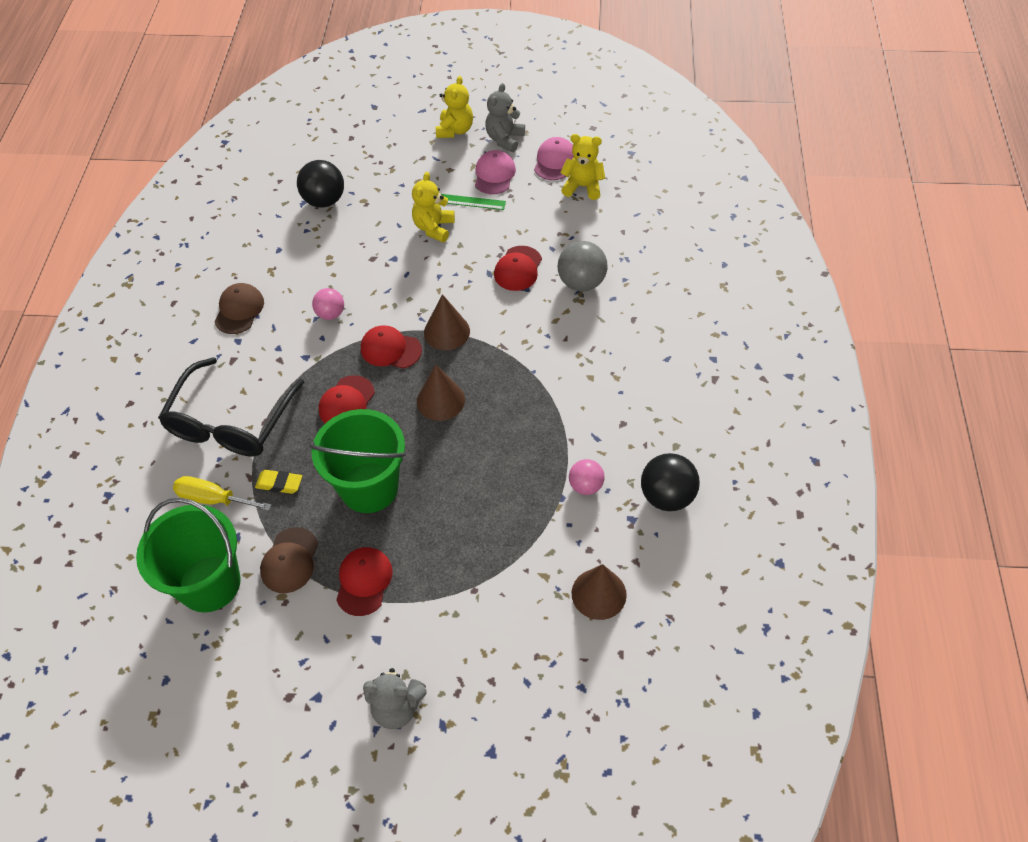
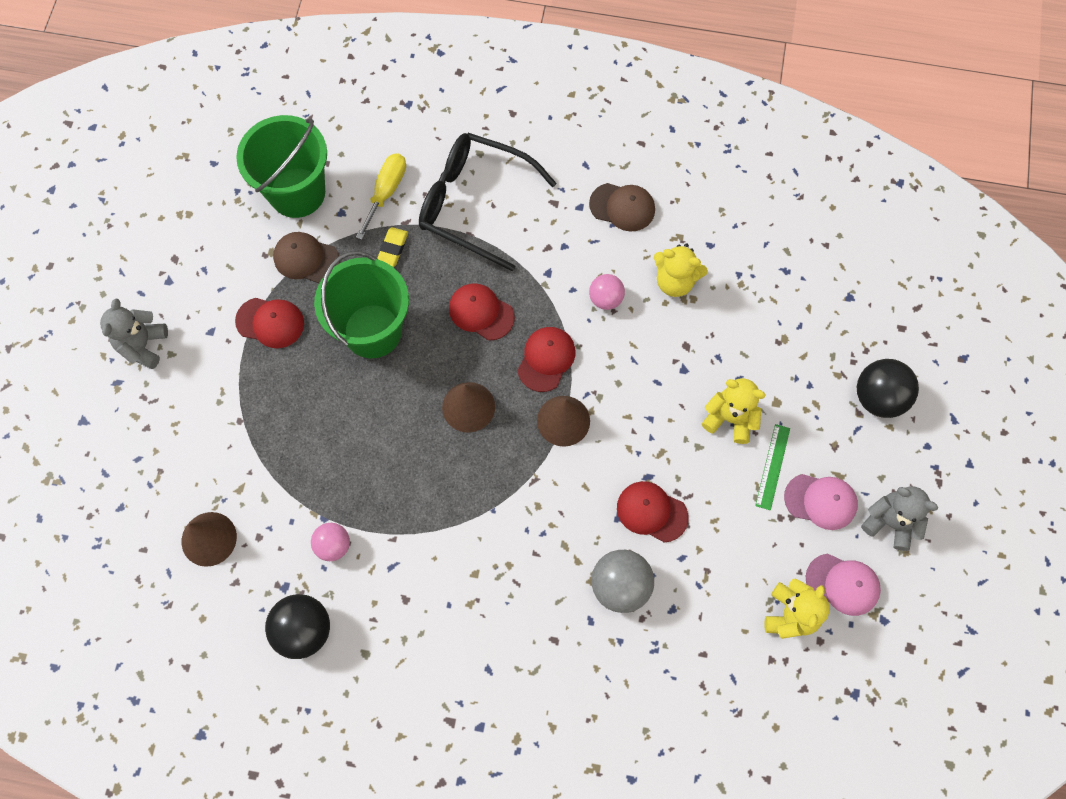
camera: 95 degrees right, 15 degrees up
(324, 201) = (787, 295): black ball -> black ball (878, 397)
(455, 130) = (911, 458): yellow teddy bear -> yellow teddy bear (675, 281)

